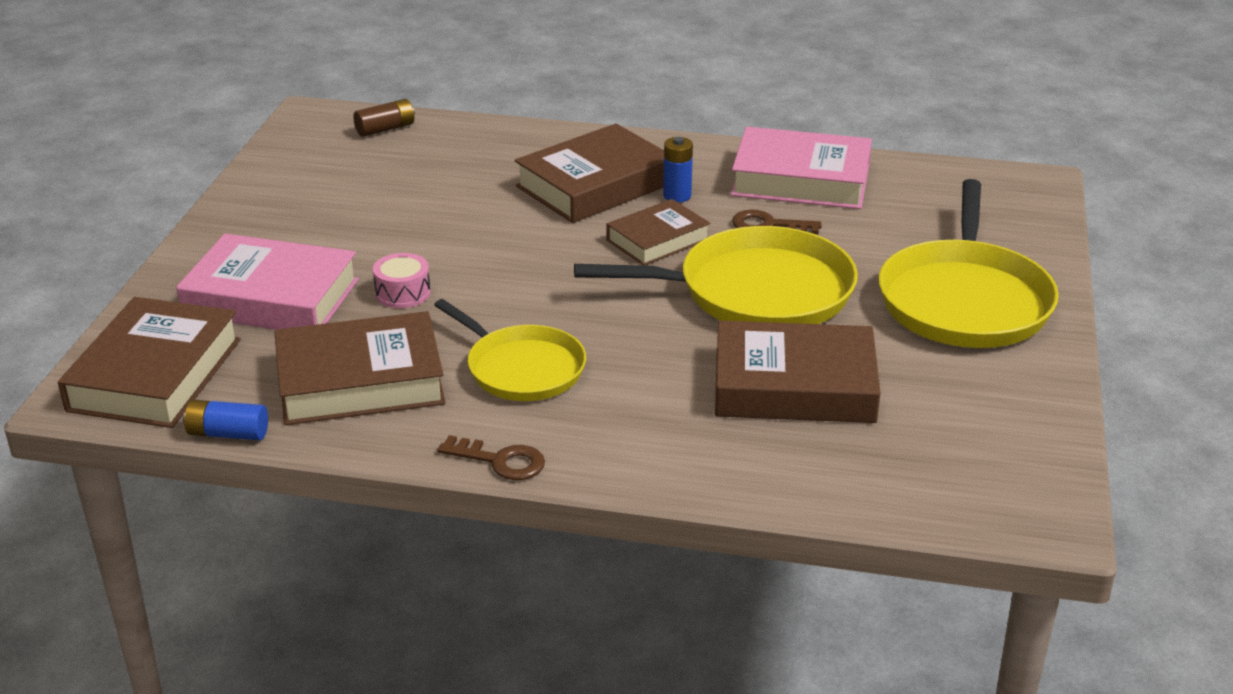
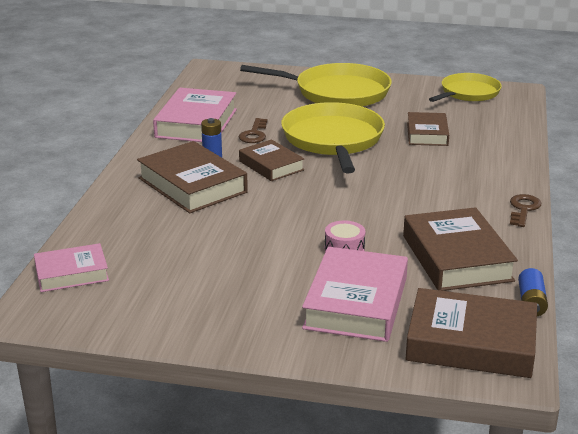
camera: 90 degrees left, 5 degrees down
(385, 129) = (71, 273): brown battery -> pink book
(521, 368) = (428, 205): yellow pan -> yellow pan (468, 93)
(794, 386) = (427, 134): brown book -> brown book, size x0.61

